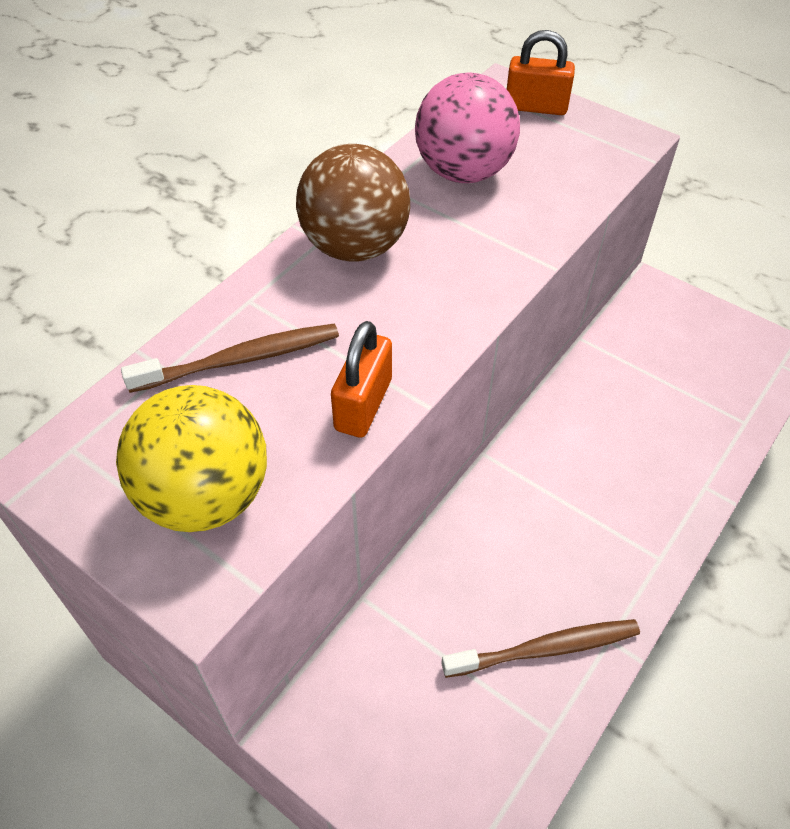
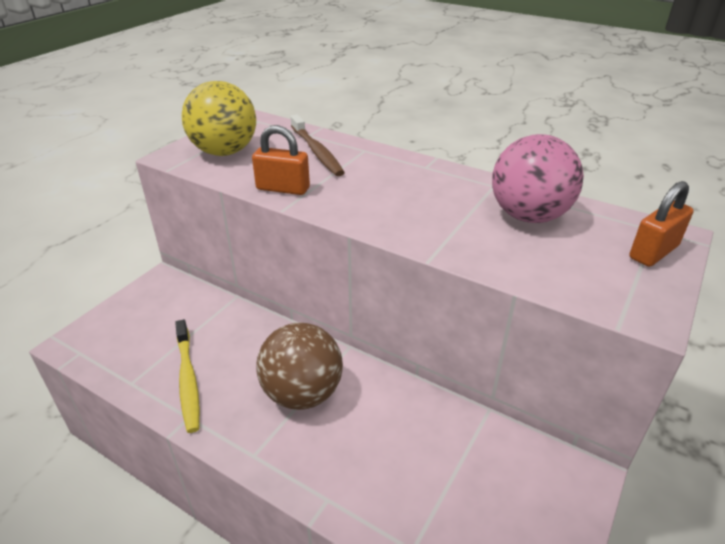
camera: 85 degrees right, 15 degrees down
(355, 247) = (422, 178): brown ball -> brown ball (302, 393)
(536, 107) = (653, 252): orange padlock -> orange padlock turned 45 degrees clockwise
(544, 649) = (188, 379): brown toothbrush -> yellow toothbrush

